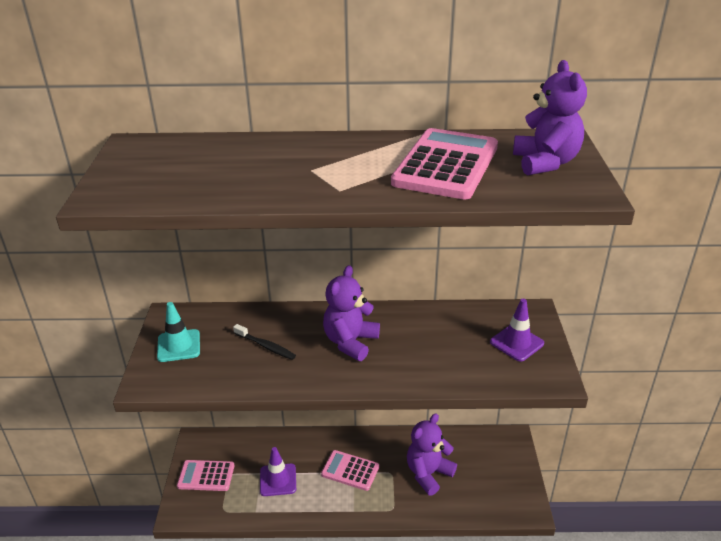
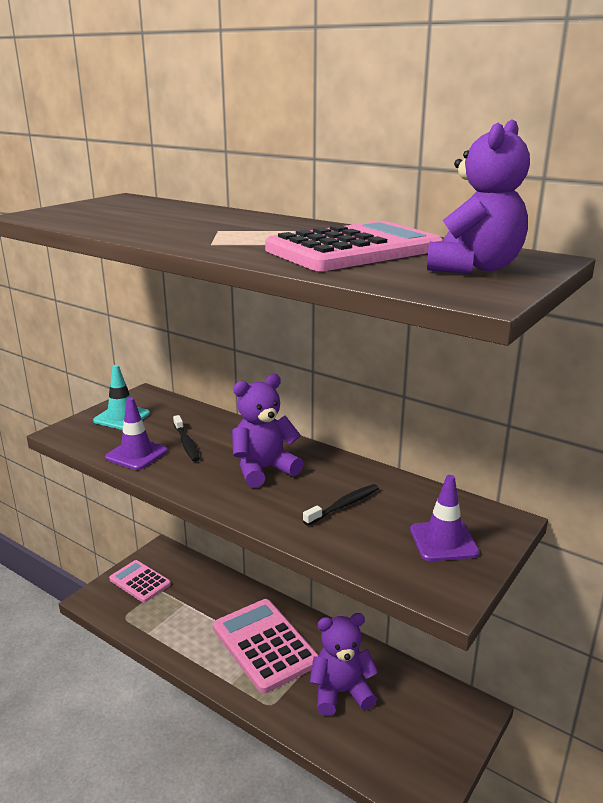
camera: 35 degrees right, 10 degrees down
(278, 480) = (192, 617): purple traffic cone -> purple traffic cone (136, 454)
(350, 470) = (265, 645): pink calculator -> pink calculator, size x1.69
(434, 345) = (344, 505): none -> black toothbrush

